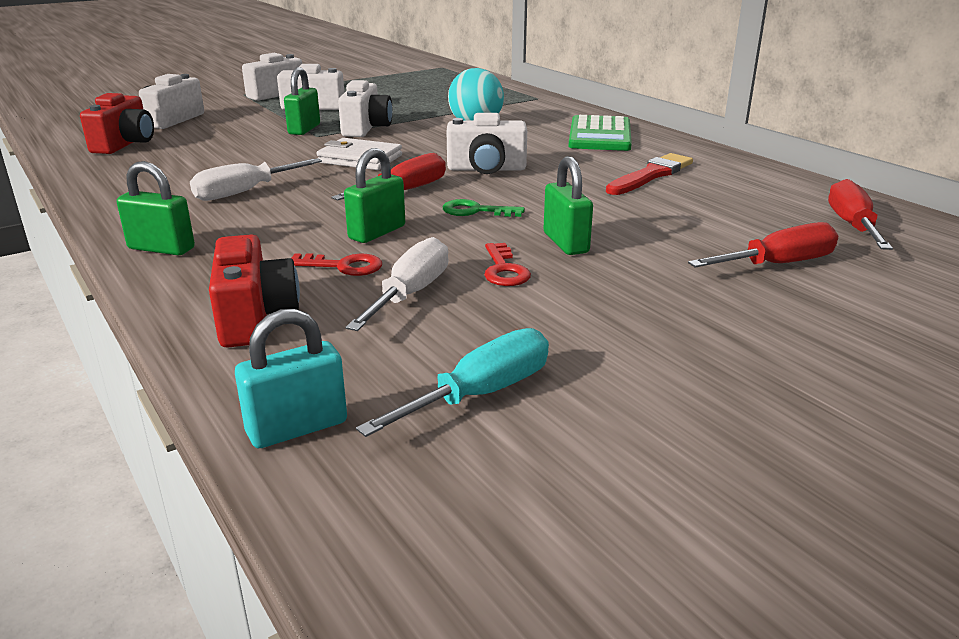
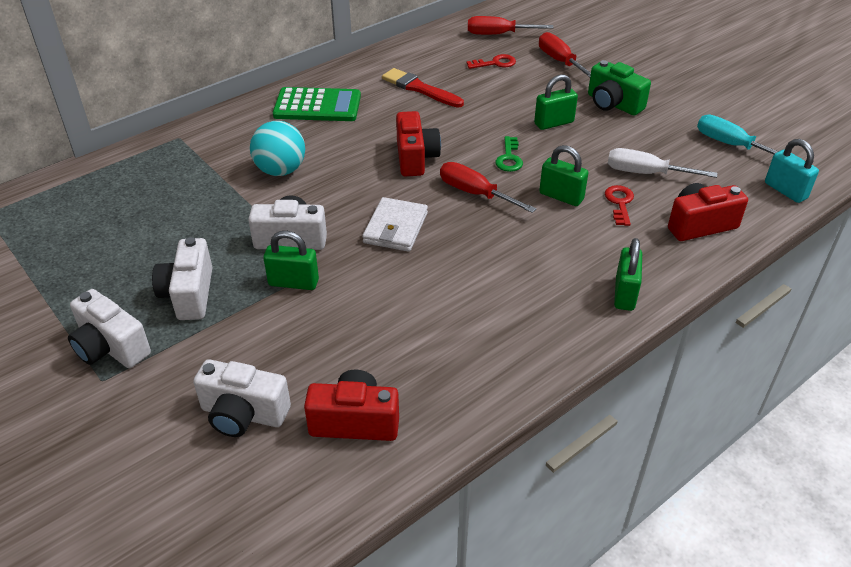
camera: 95 degrees left, 15 degrees up
(244, 192) = (496, 280): white screwdriver -> none
(486, 169) = (415, 158): white camera -> red camera
(504, 270) = (600, 143): red key -> red key (495, 63)
(632, 293) = (613, 104): none -> green camera

